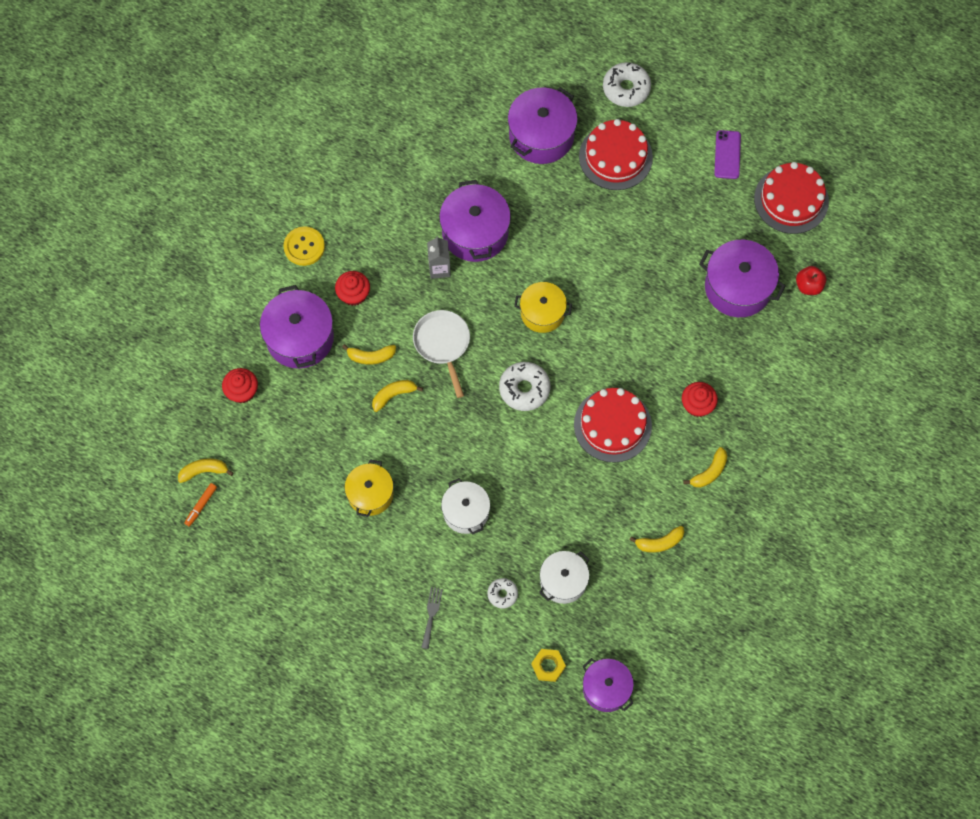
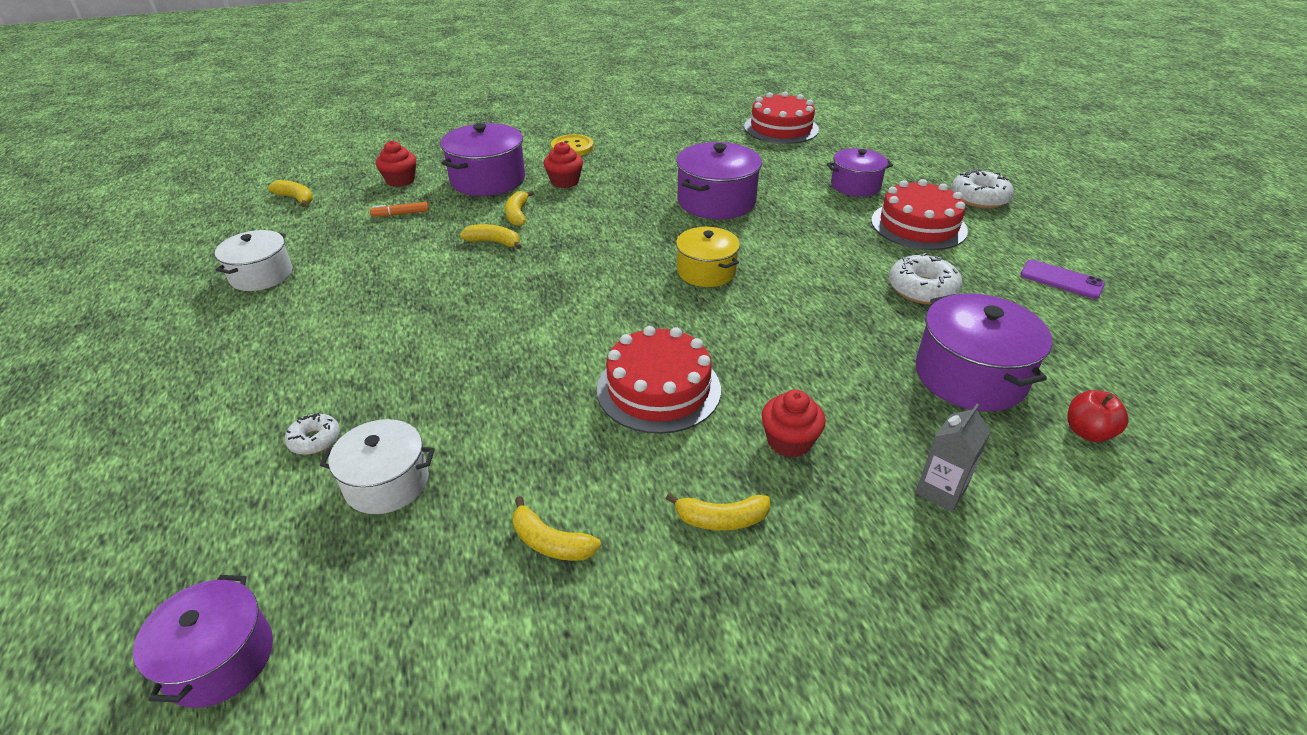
camera: 45 degrees right, 30 degrees down
(201, 506) = (255, 212): orange marker -> orange marker (400, 214)
(370, 494) = (364, 283): yellow pot -> none
(371, 356) = (517, 214): yellow banana -> yellow banana turned 45 degrees clockwise
(431, 615) = (232, 400): grey fork -> none
(439, 268) = (654, 203): grey carton -> grey carton (940, 491)
(443, 344) = (585, 239): white pan -> none
(466, 512) = (408, 349): white pot -> white pot (261, 275)
(524, 389) = (609, 306): white donut -> white donut (922, 289)
(541, 136) = (855, 186): purple pot -> purple pot, size x0.65
(548, 666) = (220, 556): yellow nut -> none
(727, 155) = (1061, 280): purple phone -> purple phone turned 75 degrees clockwise
(791, 200) = (1125, 349): red cake -> red cake (781, 128)

